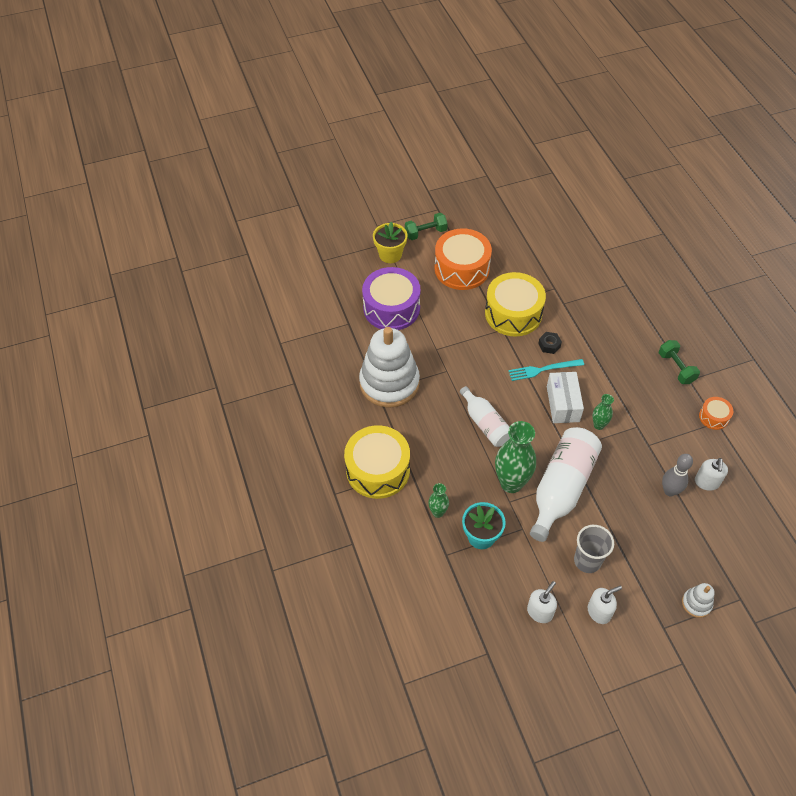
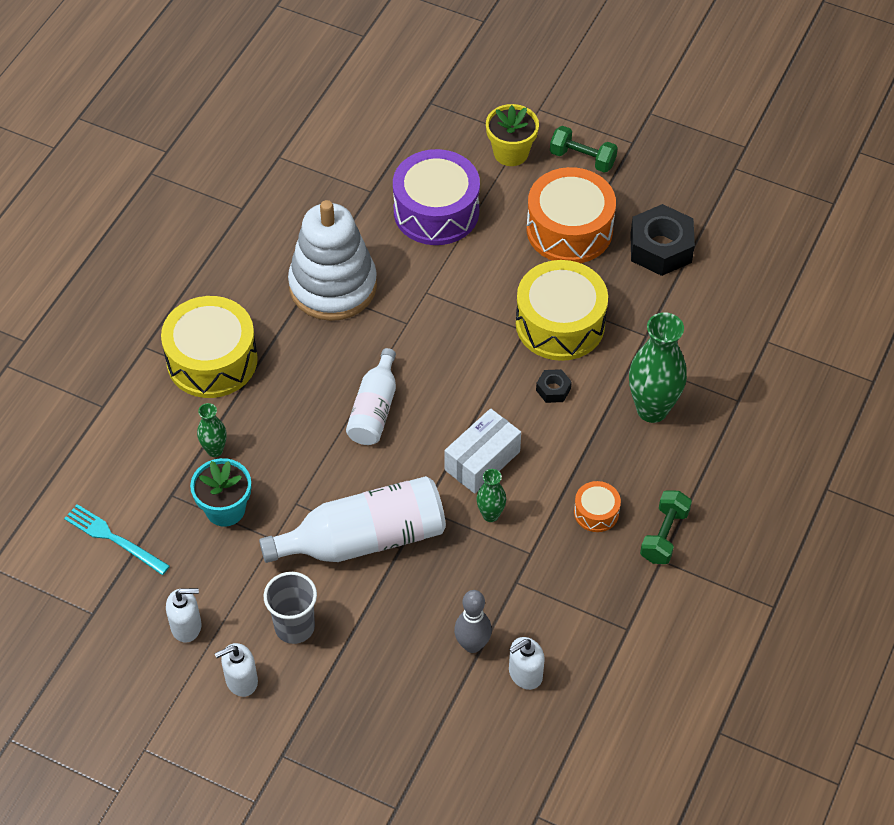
camera: 45 degrees right, 0 degrees up
(510, 245) = (661, 248): none -> black nut
(511, 483) = (321, 488): green vase -> green vase (652, 409)
(543, 369) = (510, 409): turquoise fork -> turquoise fork (113, 539)
(599, 612) = (241, 680): white soap dispenser -> white soap dispenser turned 135 degrees clockwise
(696, 603) = (345, 767): white stacking toy -> none
(713, 417) = (631, 621): orange drum -> orange drum (596, 512)

